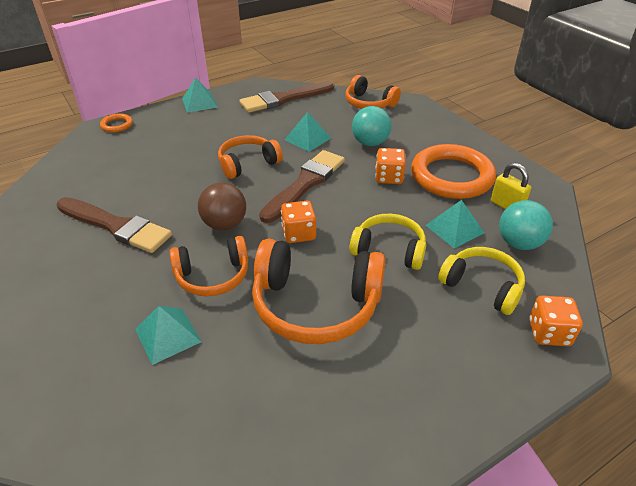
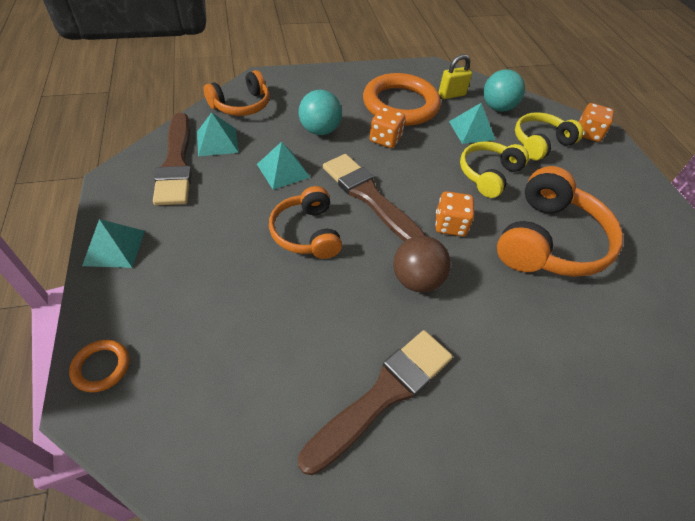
camera: 75 degrees left, 10 degrees up
(168, 335) = (578, 363): turquoise pyramid -> turquoise pyramid (217, 142)
(213, 276) = (499, 308): orange headphones -> none

